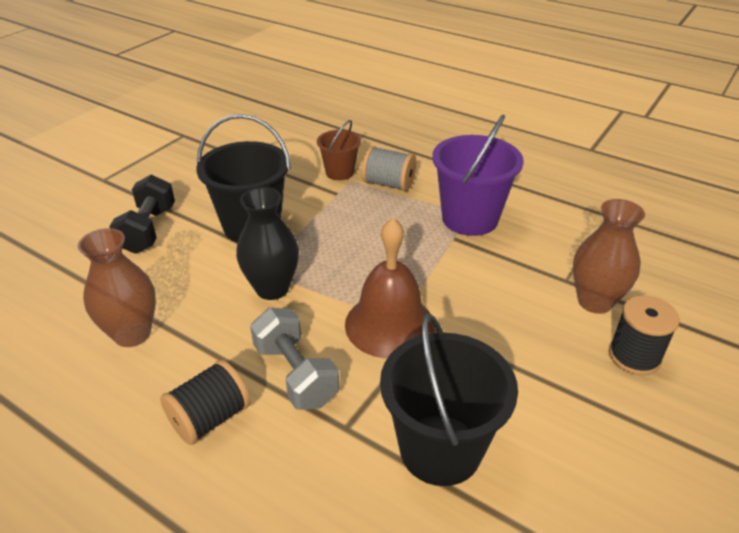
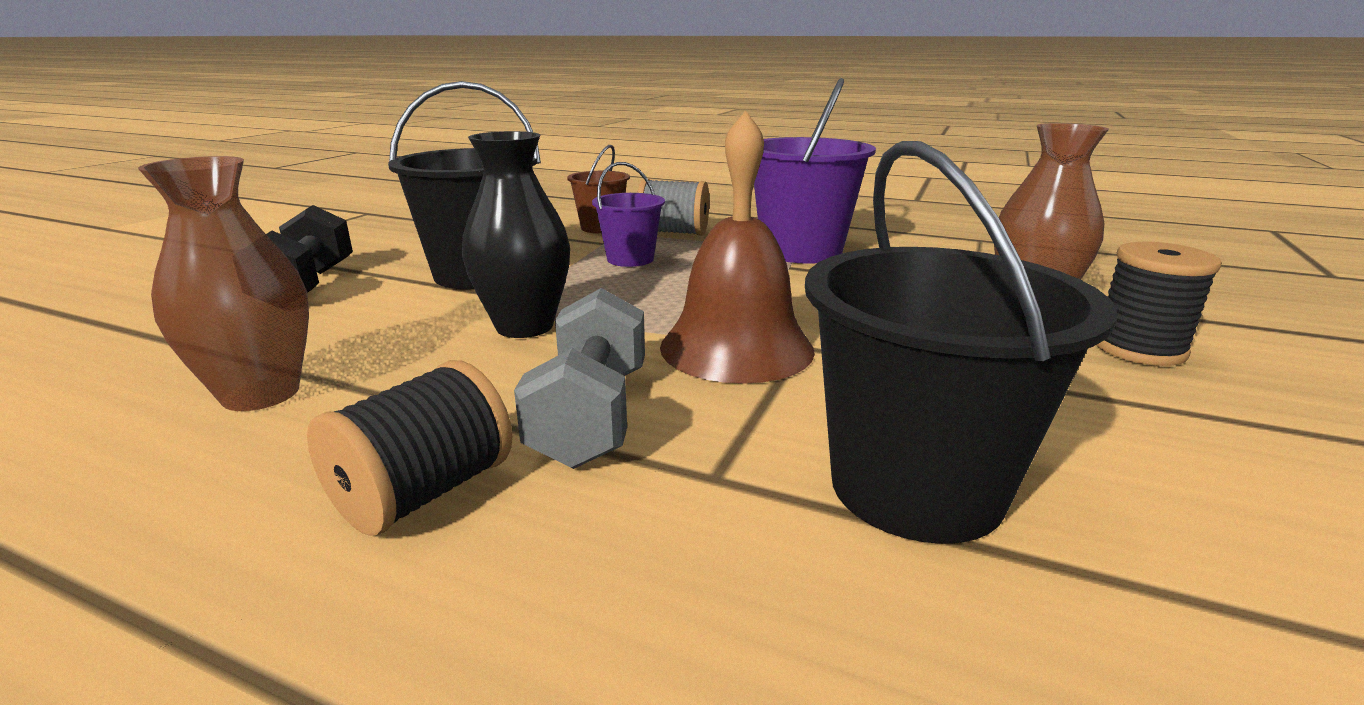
camera: 10 degrees left, 15 degrees down
(295, 374) = (591, 416): grey dumbbell -> grey dumbbell turned 45 degrees clockwise
(350, 217) = (630, 259): none -> purple bucket

